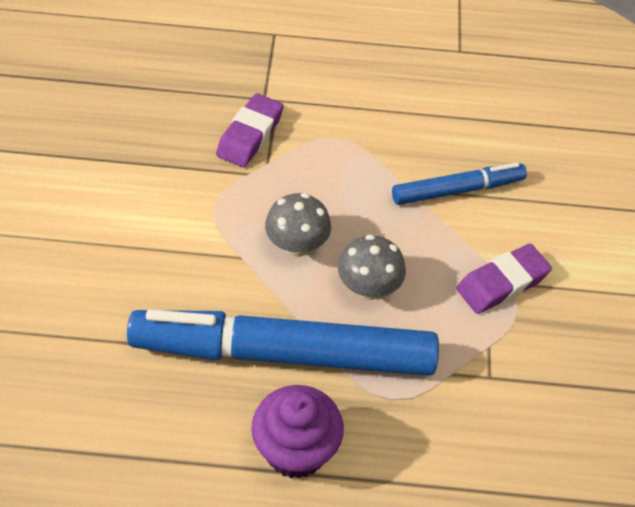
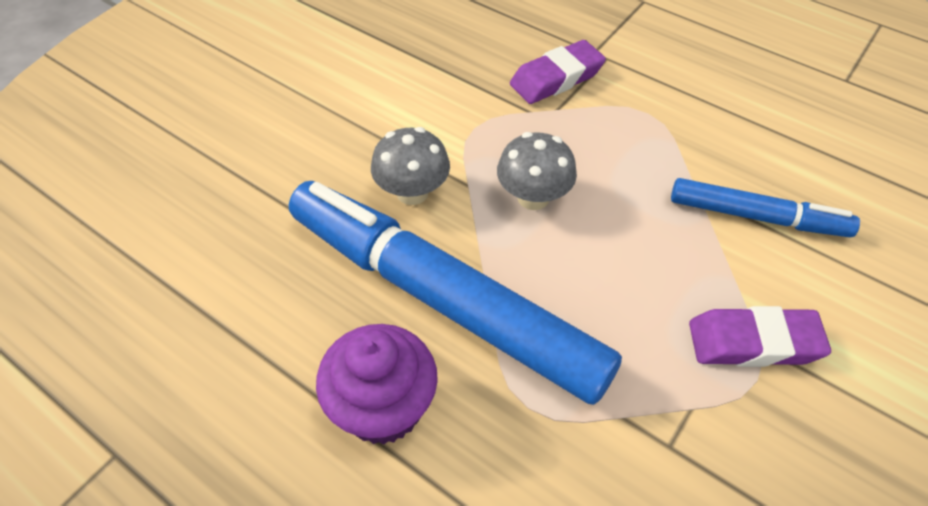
camera: 35 degrees right, 0 degrees up
(368, 288) = (583, 274): grey mushroom -> grey mushroom (412, 192)

